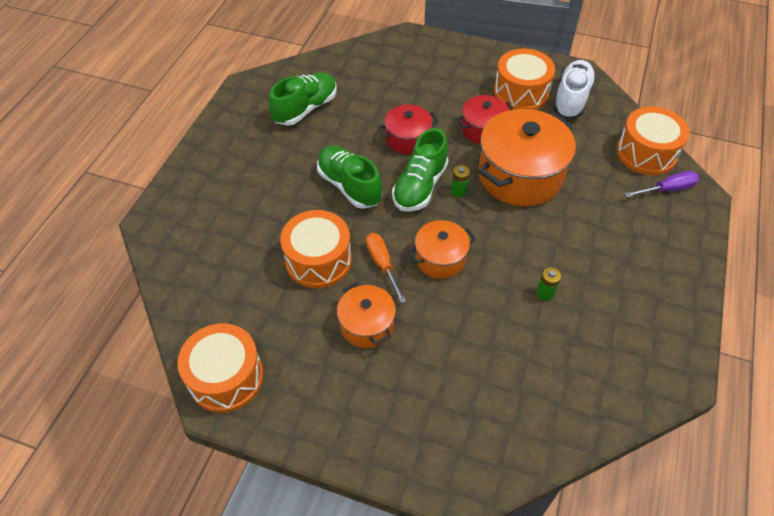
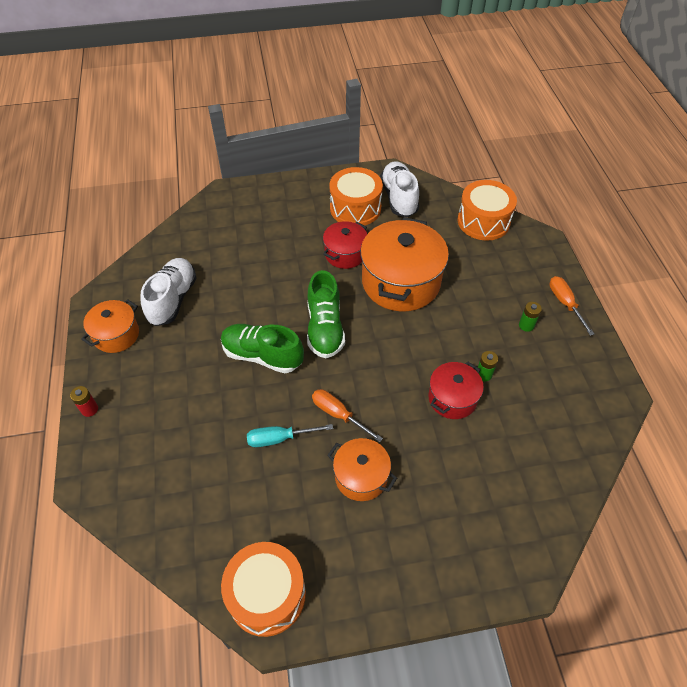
camera: 30 degrees left, 0 degrees up
(186, 168) = (89, 409): none -> red battery
(305, 109) = (173, 299): green shoe -> white shoe
(318, 260) = (279, 438): orange drum -> turquoise screwdriver
(407, 139) = (286, 289): red pot -> red pot (452, 398)
(440, 259) = (383, 385): orange pot -> orange pot (116, 335)
(458, 191) = (360, 318): green battery -> green battery (526, 325)
(667, 189) = (517, 245): purple screwdriver -> none
(681, 266) = (565, 303): none -> orange screwdriver

